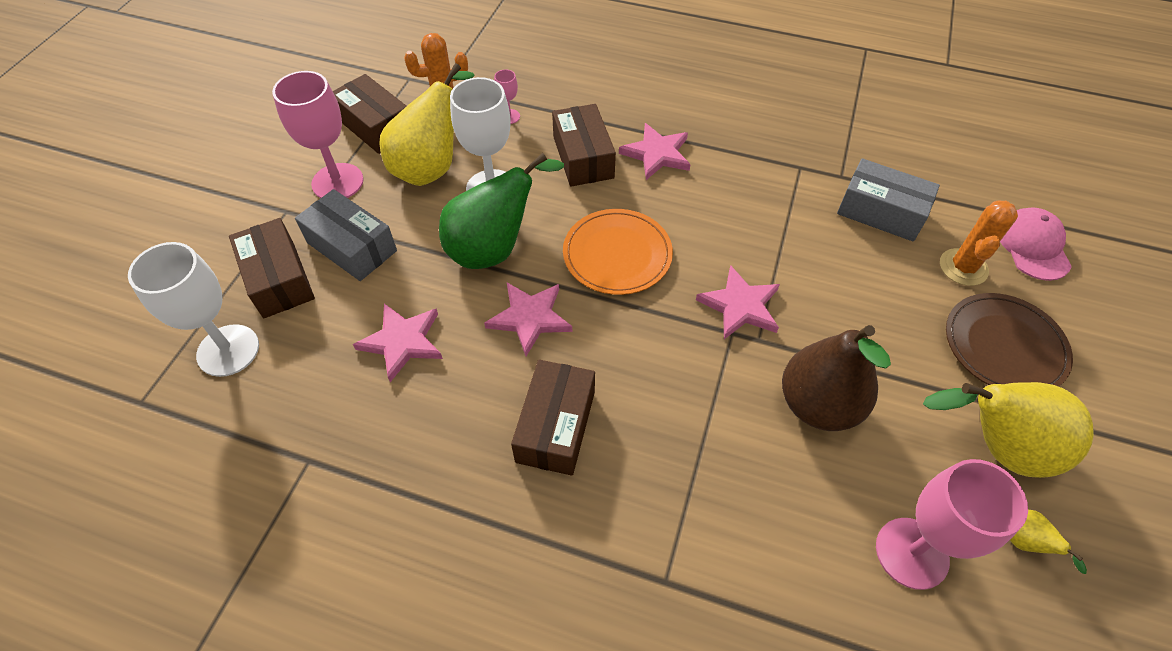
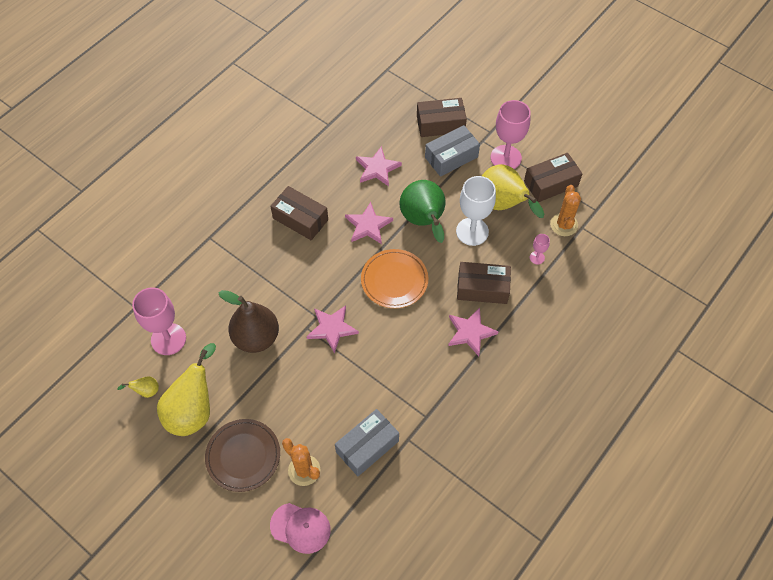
camera: 110 degrees right, 5 degrees up
(228, 350) = (402, 101): white goblet -> none

